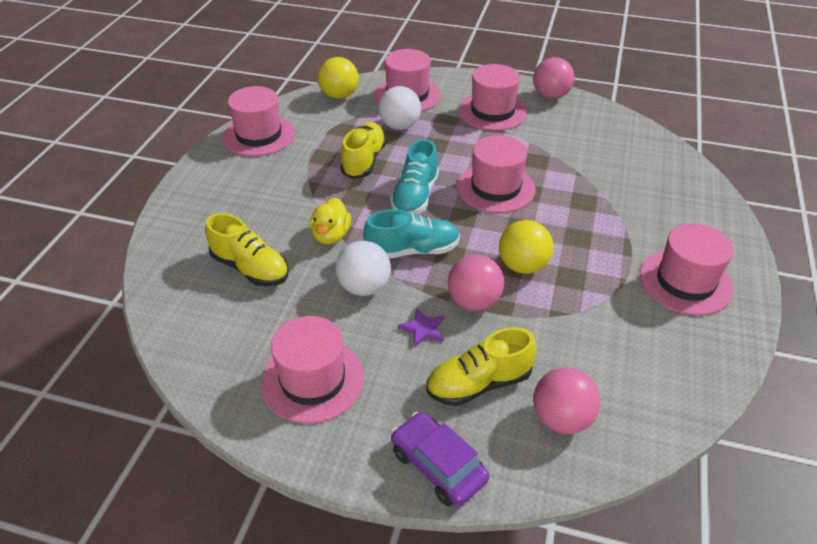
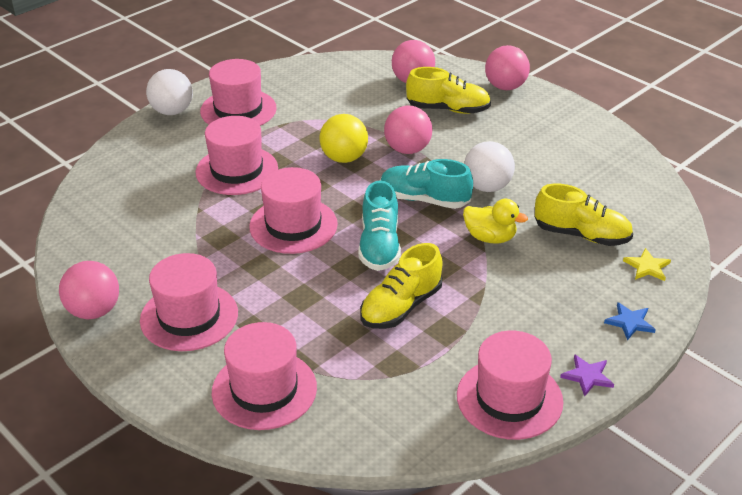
camera: 150 degrees left, 5 degrees down
(181, 258) = (647, 267): none -> yellow star
(188, 207) = (630, 322): none -> blue star
(250, 268) = (581, 235): yellow shoe -> yellow shoe turned 135 degrees clockwise
(312, 380) = (562, 145): pink hat -> pink hat (237, 170)
(331, 235) = (490, 237): yellow duck -> yellow duck turned 75 degrees clockwise
(339, 95) = (357, 430): yellow ball -> none
(399, 126) = (320, 340): white ball -> white ball (172, 111)
(415, 196) = (379, 246): turquoise shoe -> turquoise shoe turned 135 degrees clockwise
(423, 329) = (461, 147): purple star -> purple star (587, 376)
(438, 466) = (505, 87): purple car -> pink ball

